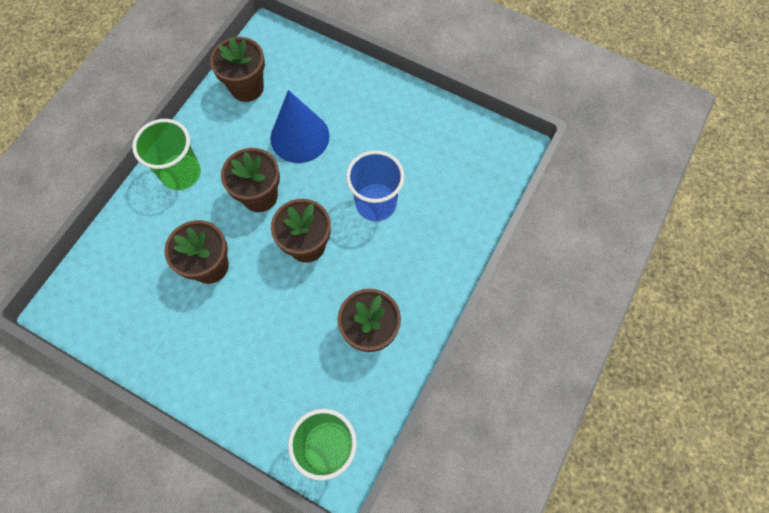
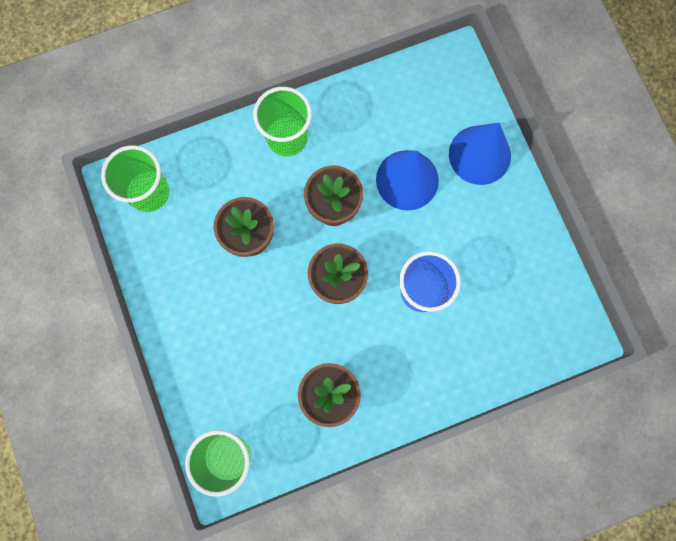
camera: 40 degrees right, 10 degrees up
(94, 295) = (149, 192): none -> green cup
(247, 87) = (399, 98): brown flower pot -> none
(338, 83) = (479, 155): none -> blue cone

